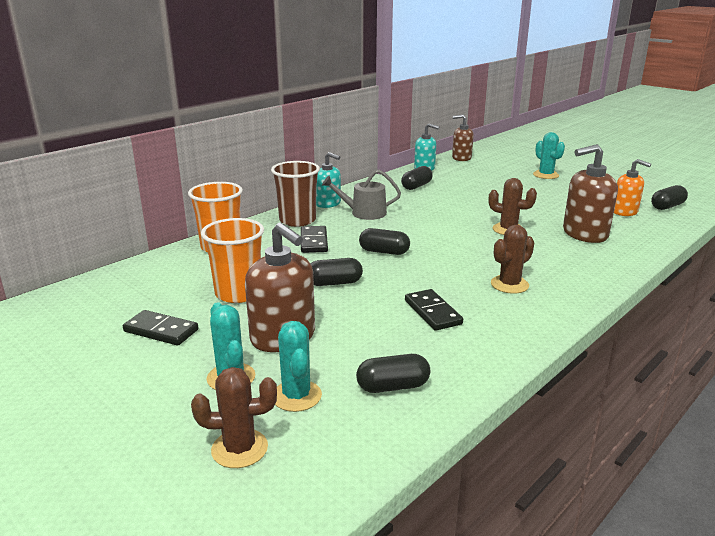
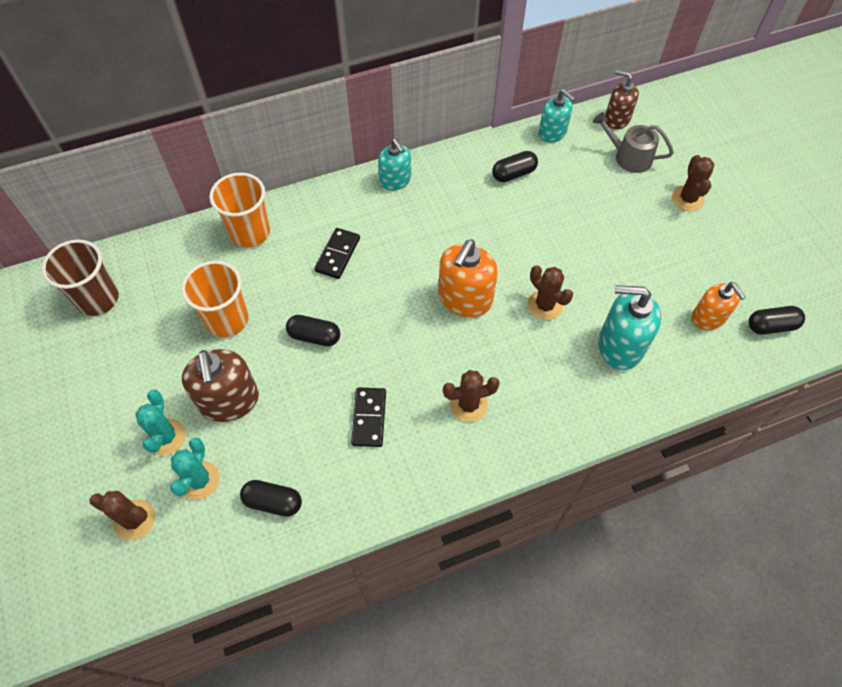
camera: 25 degrees right, 35 degrees up
(161, 330) = (144, 351): black domino -> none
(297, 220) = (345, 206): brown cup -> brown cup (98, 299)
(364, 213) = (419, 214): grey watering can -> grey watering can (628, 157)
(384, 252) = (391, 300): black capsule -> none
(444, 239) = (465, 299): none -> orange soap dispenser
(546, 175) = (687, 199): turquoise cactus -> brown cactus
(584, 234) = (620, 346): brown soap dispenser -> turquoise soap dispenser

